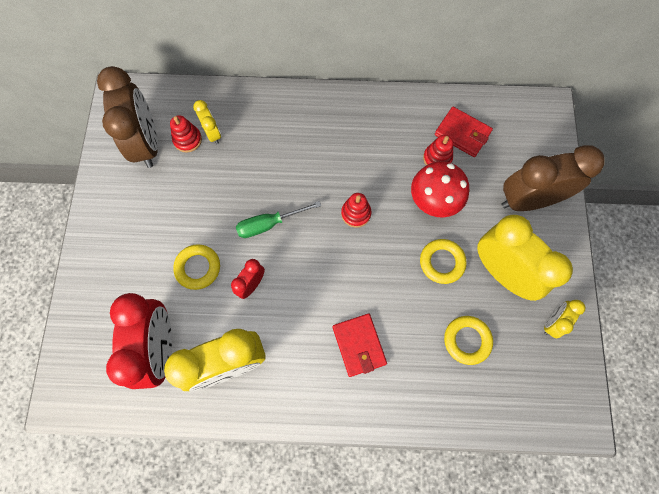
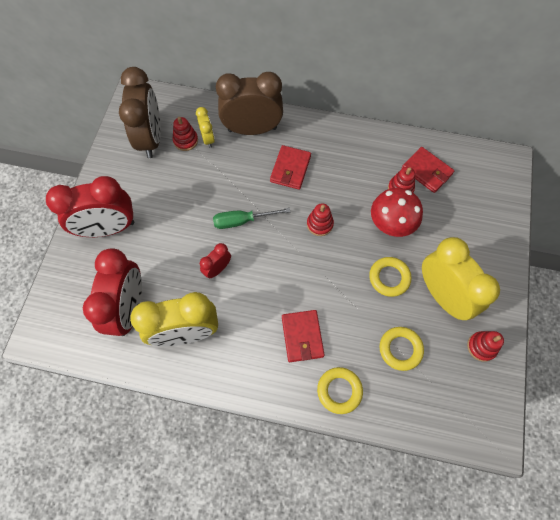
camera: 10 degrees right, 5 degrees down
(118, 258) = (108, 228): none -> red clock
(198, 268) = (174, 247): yellow ring -> yellow ring (339, 391)
(312, 154) = (290, 169): none -> red wallet
(528, 200) = (477, 237): brown clock -> brown clock (252, 129)
(552, 322) = (481, 347): yellow clock -> red stacking toy

